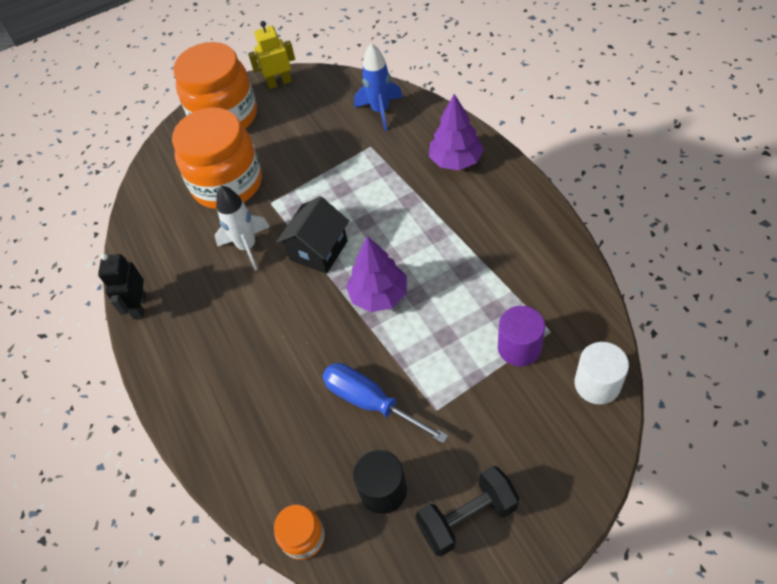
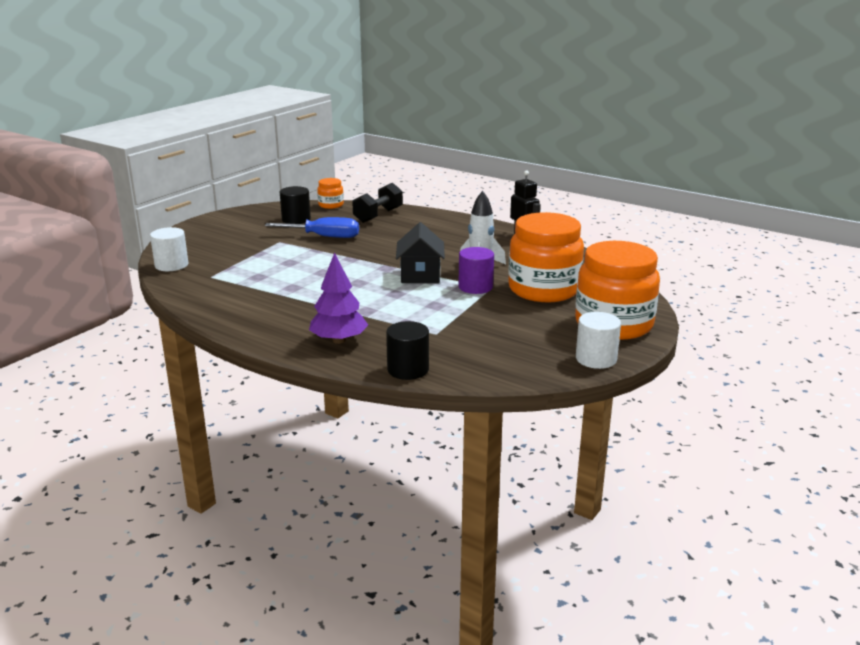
camera: 145 degrees right, 30 degrees down
(279, 83) = (596, 359): yellow robot -> white cylinder
(378, 295) = (352, 267): purple tree -> none
(380, 111) = (451, 359): blue rocket -> none
(420, 108) = (408, 369): none -> black cylinder
(467, 517) = (242, 222): black dumbbell -> black dumbbell (378, 215)
(519, 347) = (232, 267): purple cylinder -> purple cylinder (475, 287)

